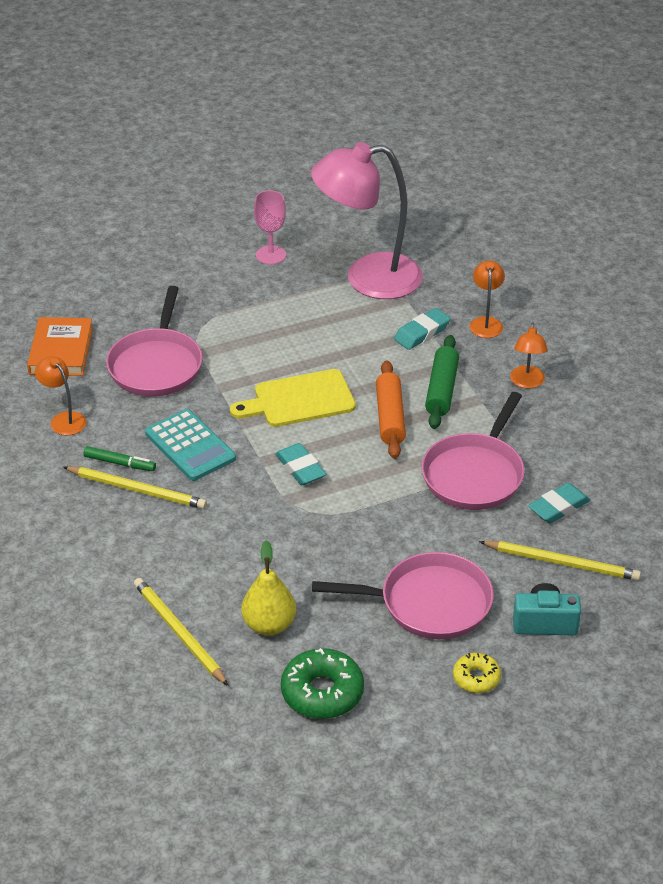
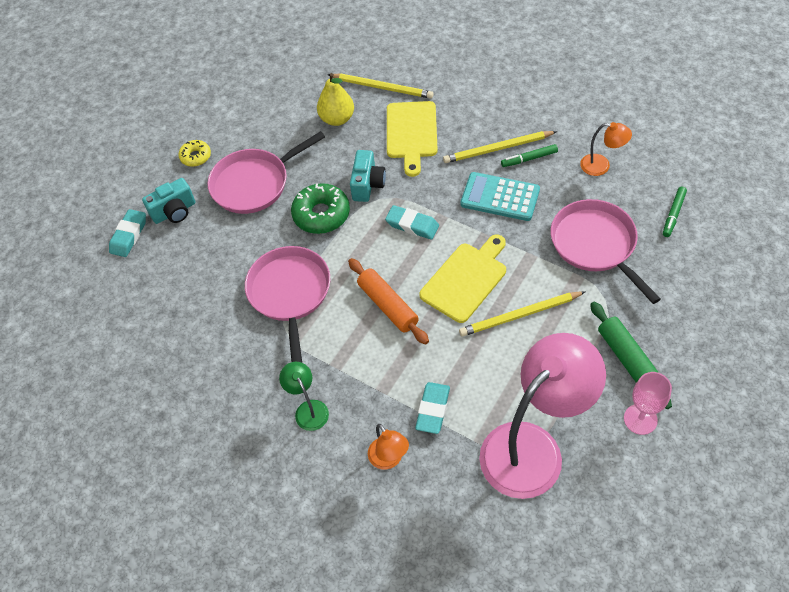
camera: 150 degrees right, 15 degrees up
(61, 351) = (673, 214): orange book -> green marker
(205, 558) = (411, 133): none -> yellow cutting board
(306, 531) = (367, 185): none -> turquoise camera
(322, 692) = (276, 102): green donut -> green donut (321, 214)
(441, 390) = (370, 357): green rolling pin -> green rolling pin (627, 359)
(527, 382) = (308, 409): orange lamp -> green lamp
(558, 507) = (213, 302): turquoise eraser -> turquoise eraser (129, 235)
(562, 563) = (186, 259): yellow pencil -> yellow pencil (520, 315)

